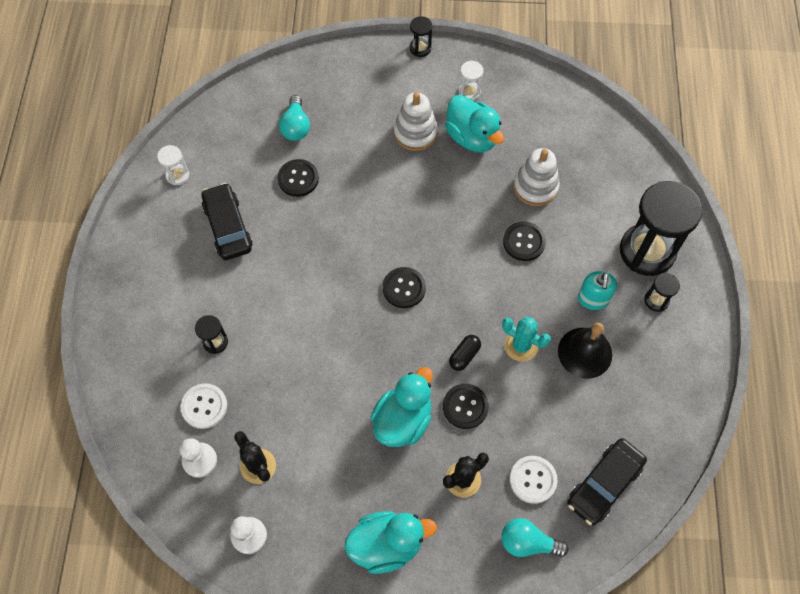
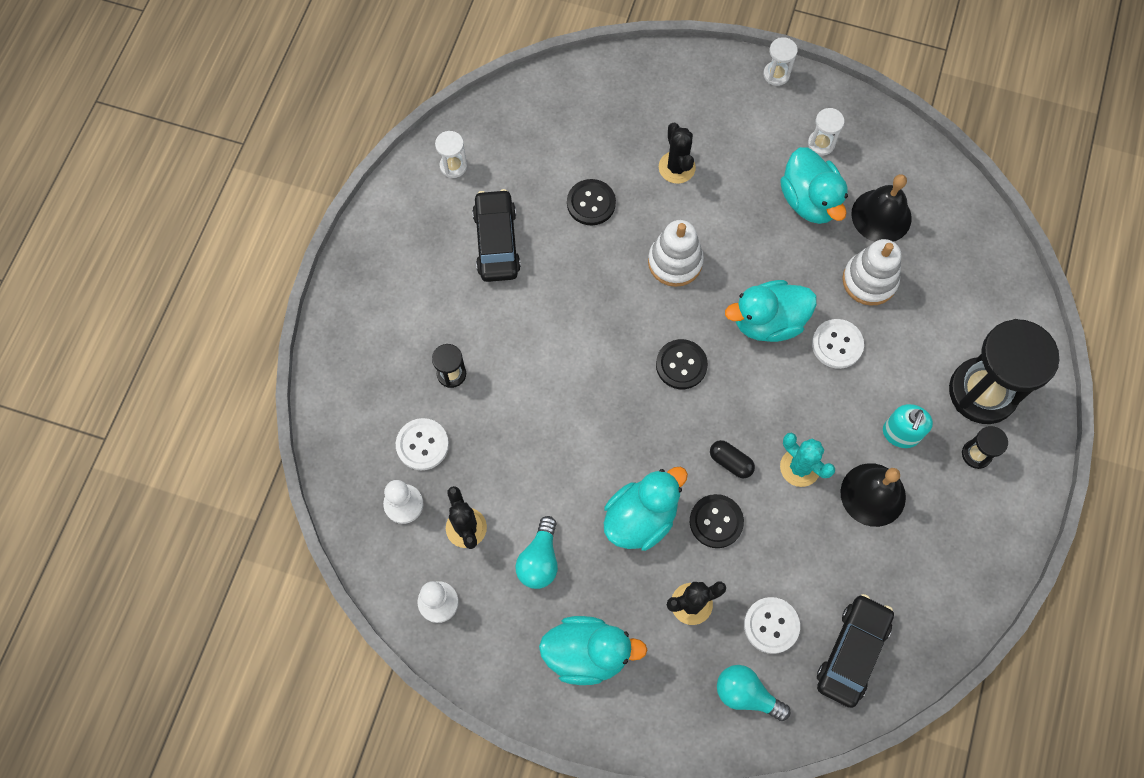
camera: 15 degrees right, 5 degrees up
(296, 126) = (603, 138): turquoise light bulb -> turquoise light bulb (539, 560)
(360, 135) = (676, 167): none -> black cactus
(415, 133) = (743, 179): white stacking toy -> white stacking toy (675, 262)
(420, 48) = (776, 74): black hourglass -> white hourglass
(464, 237) = (768, 321): none -> turquoise duck
(464, 355) = (730, 462): black capsule -> black capsule turned 75 degrees clockwise
(524, 242) = (837, 344): black button -> white button
(531, 136) = (881, 216): none -> black bell
(604, 484) = (852, 652): black car -> black car turned 150 degrees clockwise

